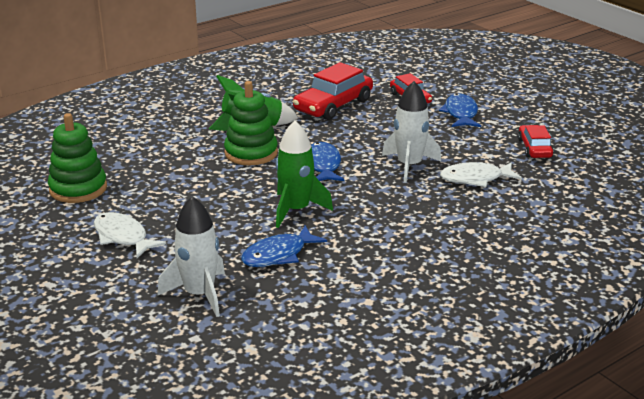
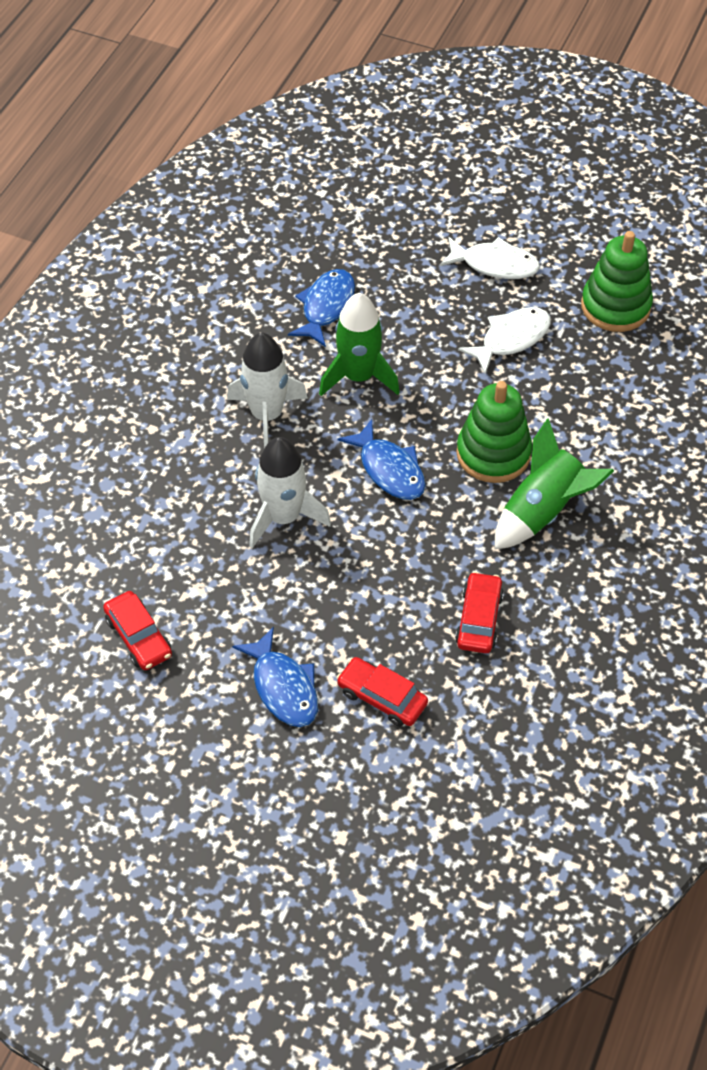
camera: 150 degrees right, 25 degrees up
(199, 294) = (357, 233): white rocket -> white rocket (267, 415)
(333, 105) = (479, 619): red car -> red car, size x0.59
(475, 179) = (188, 527): white fish -> white fish (511, 339)

